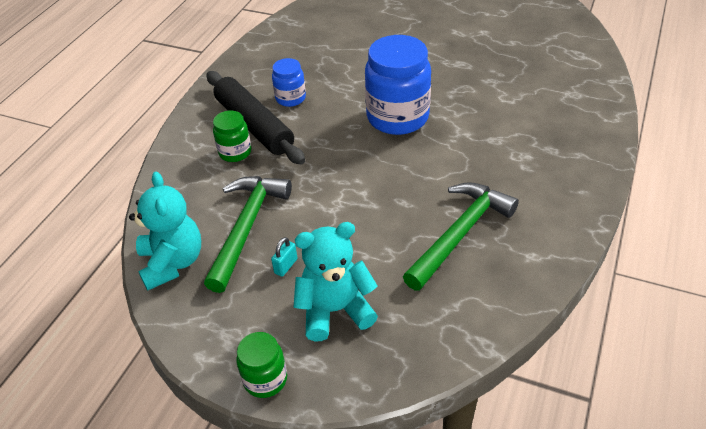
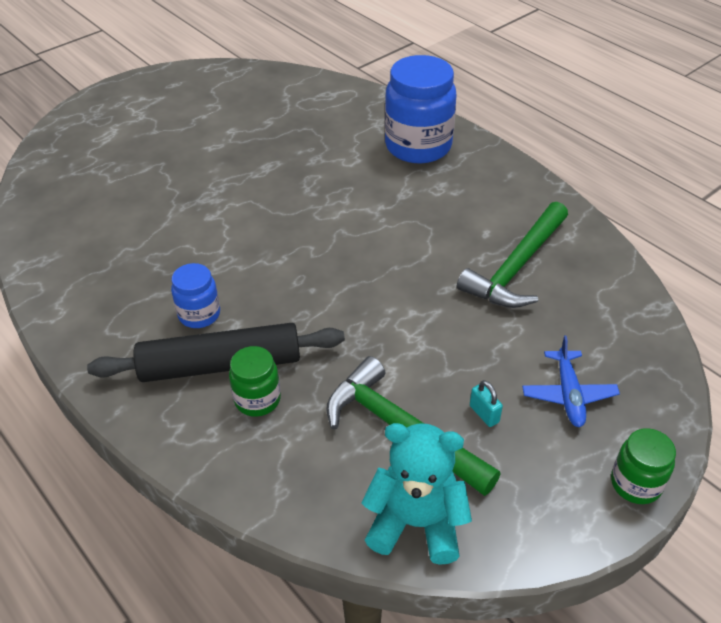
camera: 65 degrees left, 0 degrees up
(335, 310) = (568, 394): turquoise teddy bear -> blue plane
(397, 117) = (314, 242): blue jar -> blue jar (418, 146)
(460, 234) = (516, 267): green hammer -> green hammer turned 120 degrees counterclockwise

